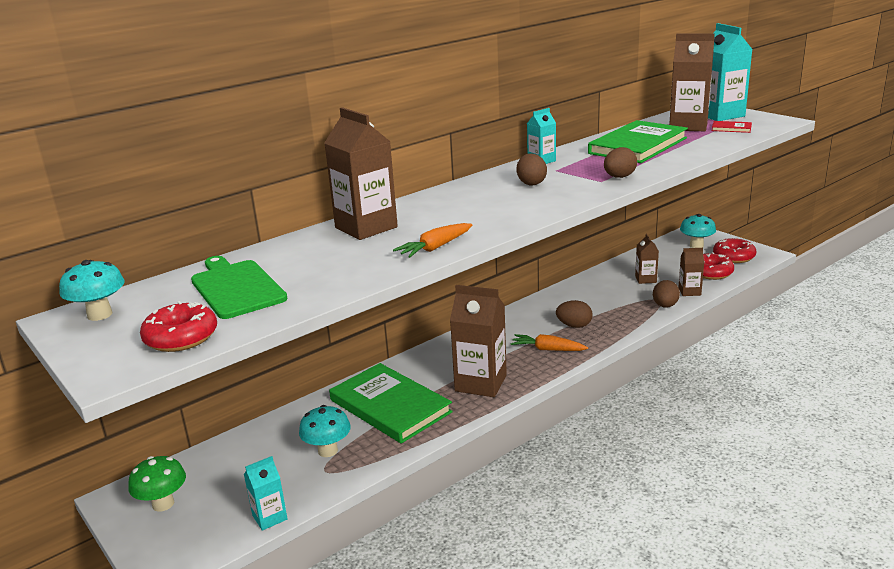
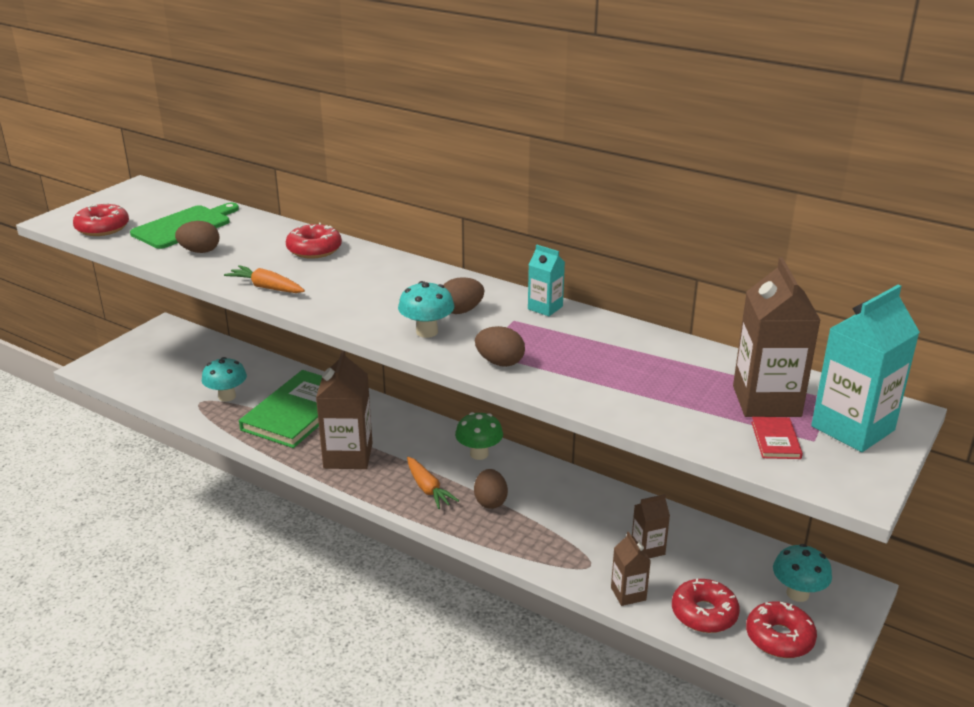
camera: 70 degrees right, 5 degrees up
(100, 315) = (143, 195): turquoise mushroom -> turquoise mushroom (427, 332)
(163, 504) = (158, 345): green mushroom -> green mushroom (479, 454)
(269, 517) = (141, 392): turquoise carton -> none
(366, 227) = (314, 249): brown carton -> red donut
(547, 349) = (428, 489): orange carrot -> orange carrot turned 150 degrees clockwise
(637, 146) = (640, 366): green book -> none
(665, 306) = (573, 573): brown egg -> brown egg (200, 251)

